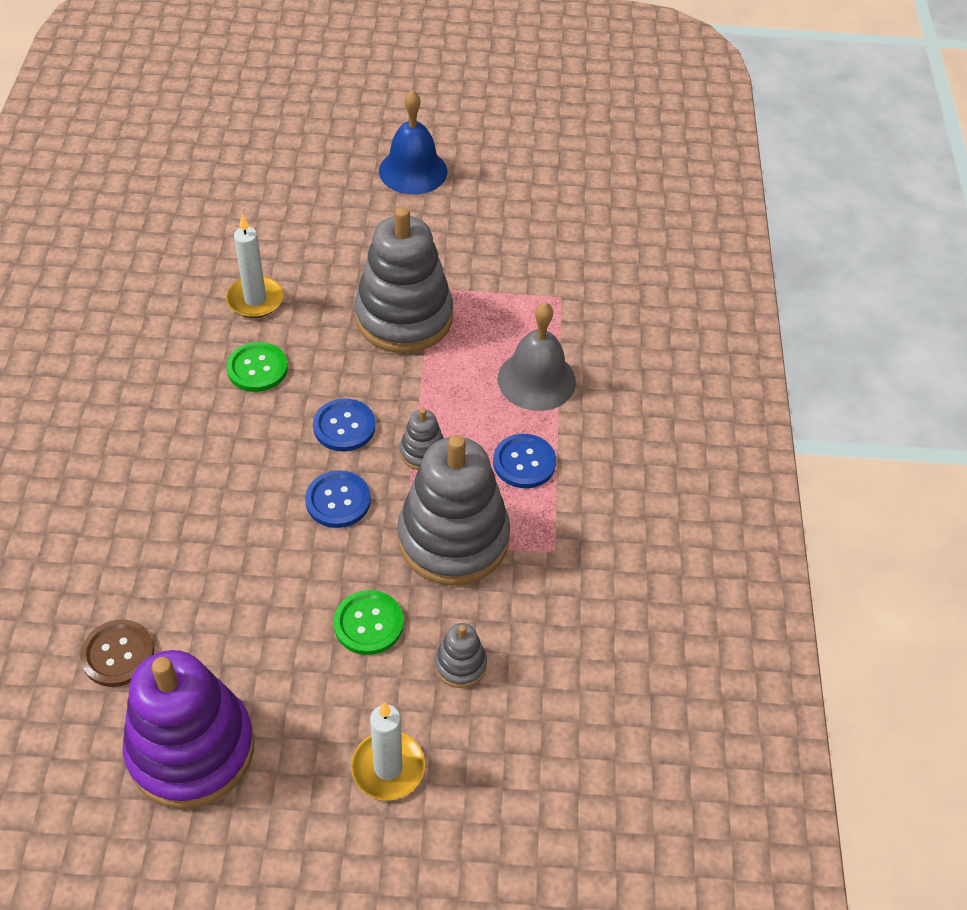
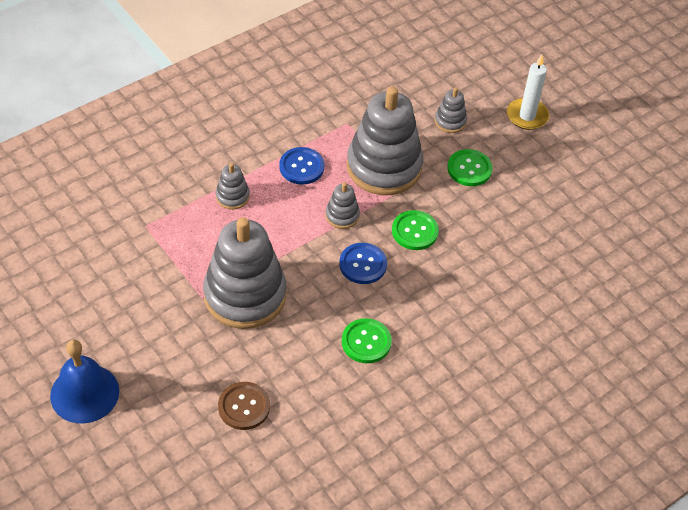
camera: 130 degrees left, 0 degrees up
(118, 654) = (599, 256): brown button -> brown button (244, 407)
(191, 749) = (603, 190): purple stacking toy -> none
(255, 300) = (311, 390): white candle -> none
(338, 500) = (415, 231): blue button -> green button
(536, 380) = (232, 196): grey bell -> grey stacking toy

